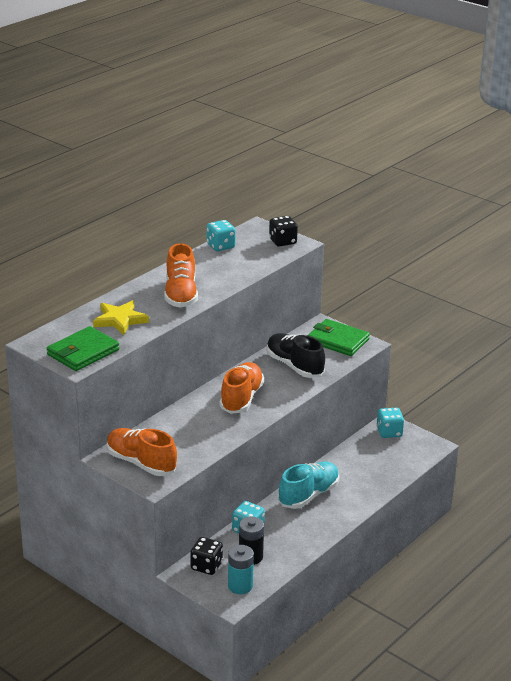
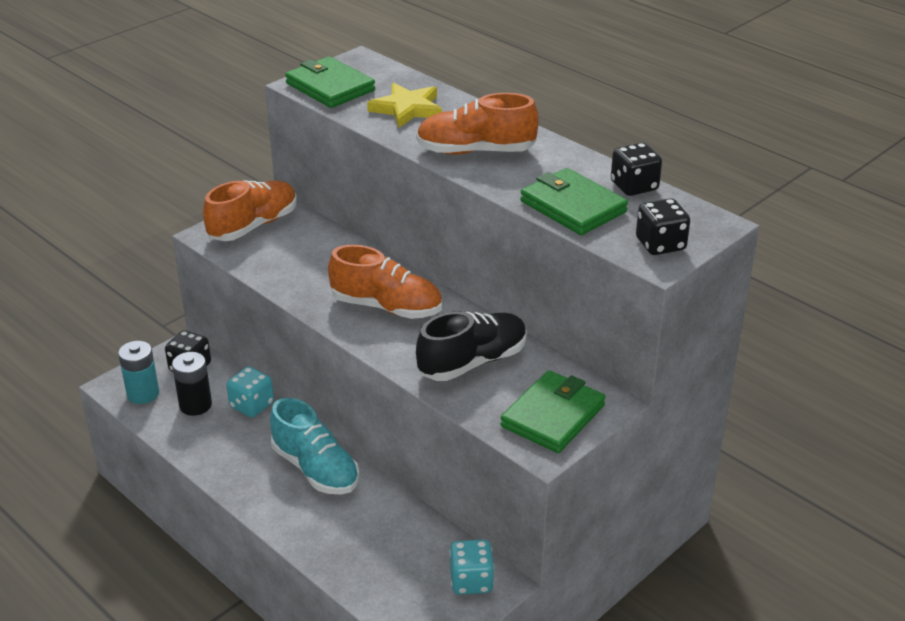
camera: 95 degrees right, 5 degrees up
(220, 246) = (634, 186): turquoise dice -> black dice
(246, 264) = (573, 207): none -> green wallet

